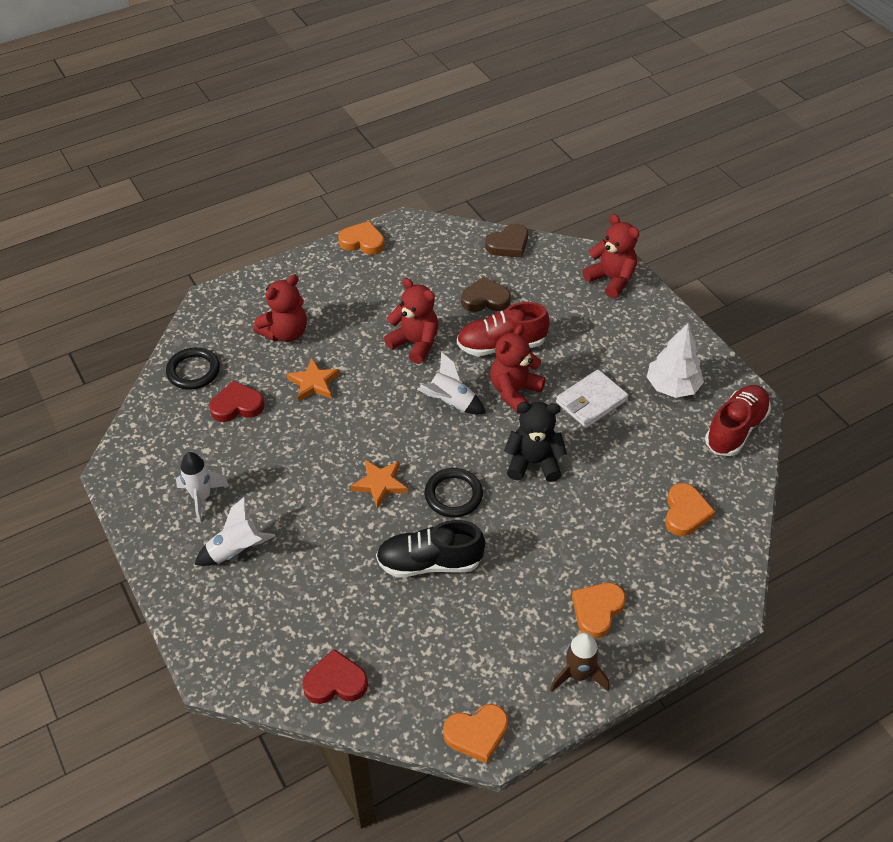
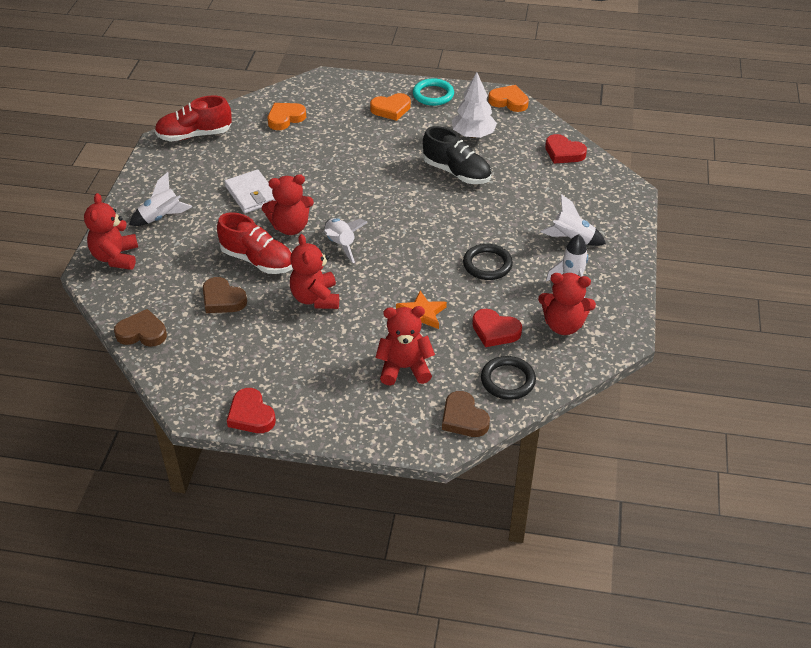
camera: 140 degrees left, 5 degrees down
(179, 447) = (563, 325): none -> red teddy bear
(206, 324) = (463, 418): none -> brown heart
(362, 242) = (251, 415): orange heart -> red heart
(380, 484) = (443, 225): orange star -> none
(453, 495) = (403, 195): black ring -> black ring (487, 264)
(533, 462) = (334, 184): black teddy bear -> none
(578, 675) = (433, 95): brown rocket -> turquoise ring
(591, 401) = (251, 194): white wallet -> white wallet turned 60 degrees clockwise
(630, 331) = (162, 217): none -> white rocket
(672, 386) = (191, 173): white tree -> white tree (473, 135)

